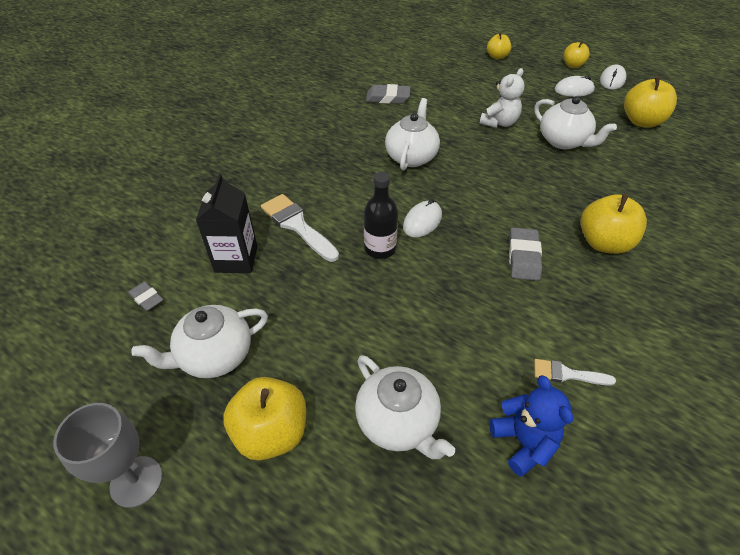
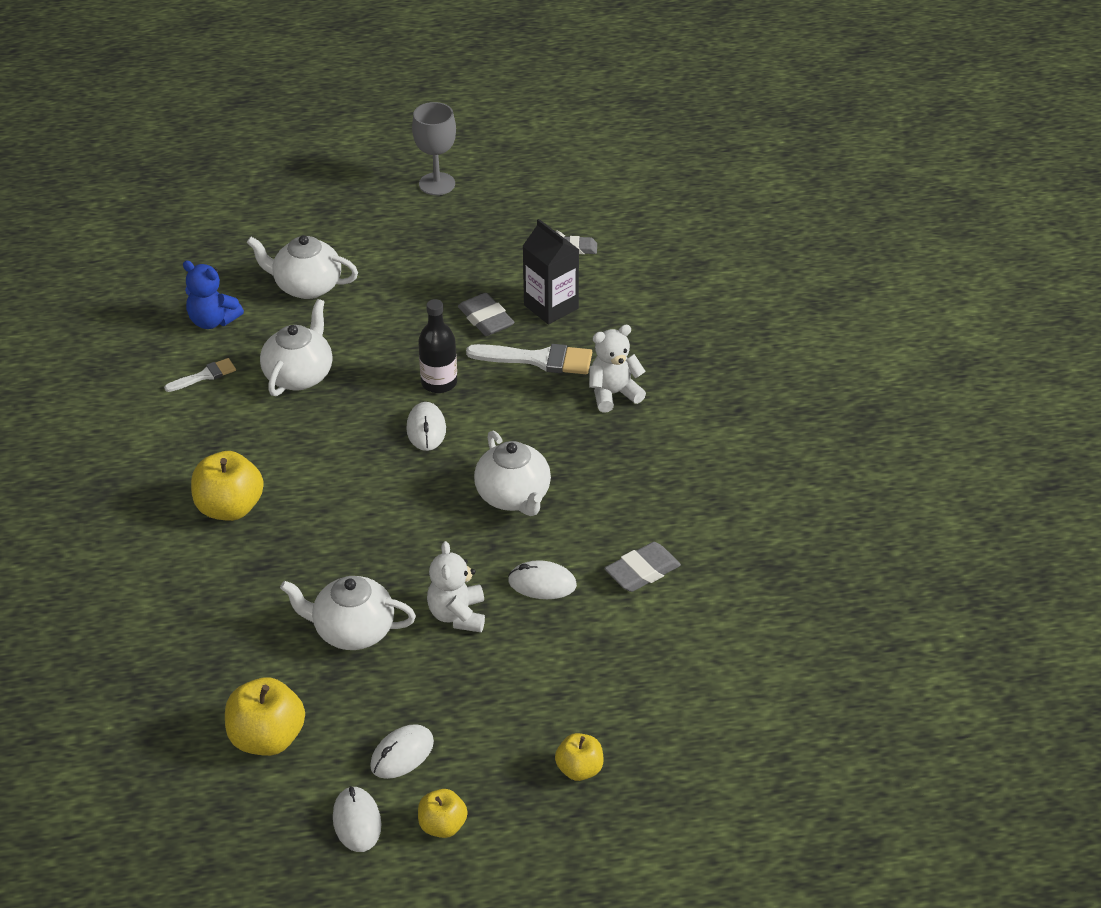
camera: 140 degrees right, 5 degrees down
(214, 356) = (475, 249): white teapot -> white teapot (299, 375)
(271, 432) = (384, 240): yellow apple -> none
(285, 178) = (613, 394): none -> white teddy bear
(442, 115) = (542, 583): none -> white mouse
(523, 257) = (300, 449): grey eraser -> grey eraser (486, 319)

